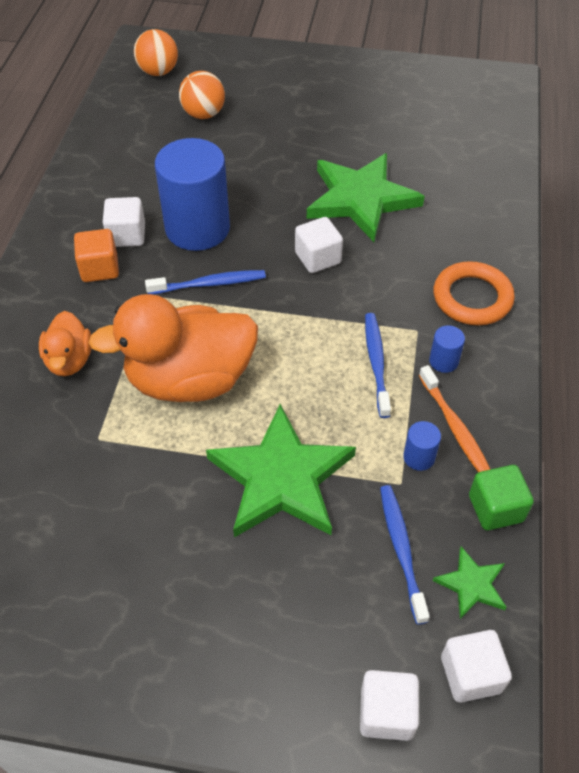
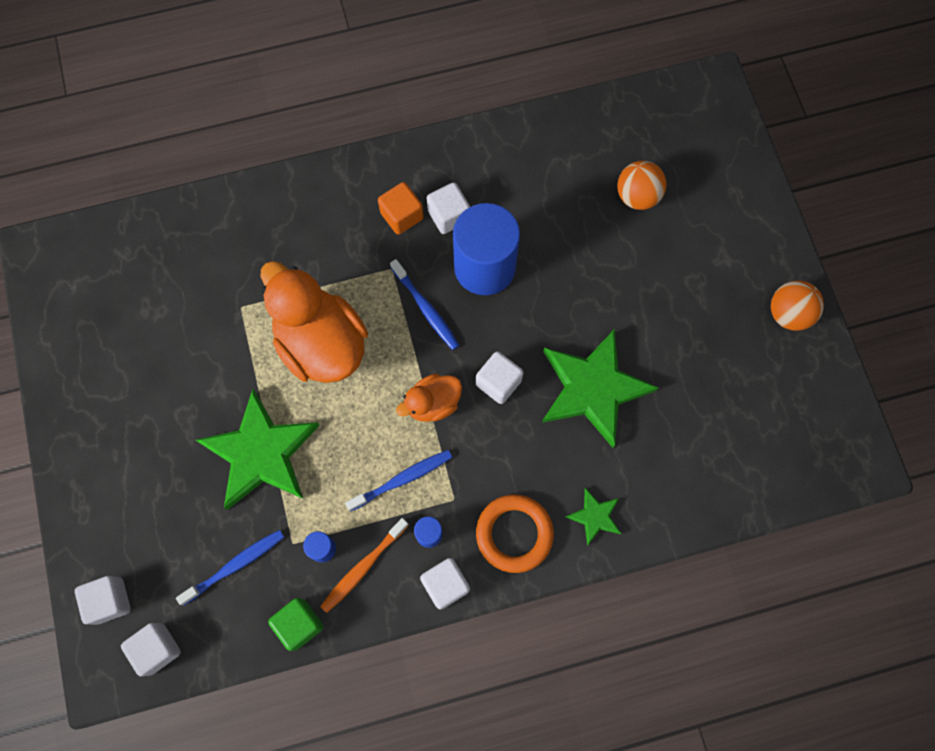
camera: 65 degrees right, 20 degrees up
(69, 360) = (301, 247): orange duck -> orange duck (433, 403)
(158, 72) = (677, 124): orange ball -> orange ball (788, 314)
(471, 584) = (226, 627): green star -> green star (595, 516)
(501, 366) = (445, 585): none -> white cube

